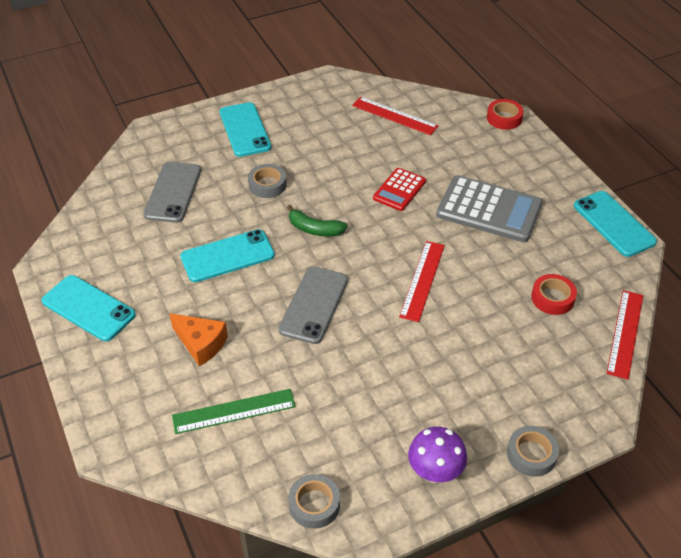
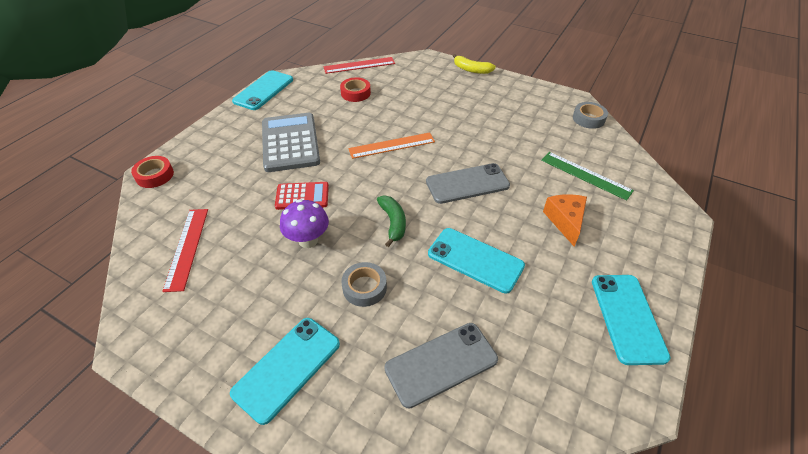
camera: 125 degrees left, 0 degrees up
(422, 280) = (392, 145): red ruler -> orange ruler
(435, 472) = (519, 91): purple mushroom -> purple mushroom (308, 240)
(531, 454) = (471, 70): grey tape -> yellow banana

